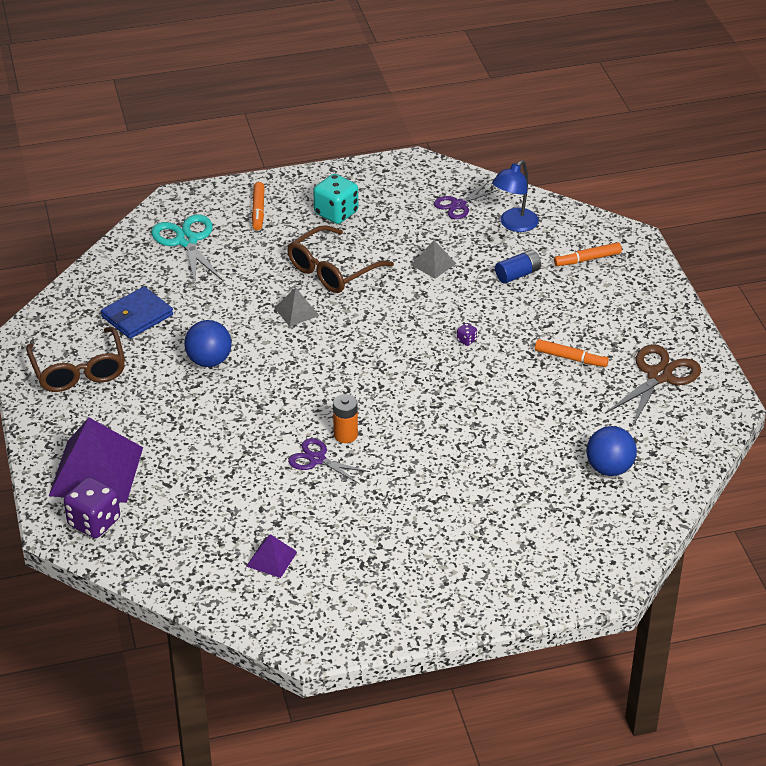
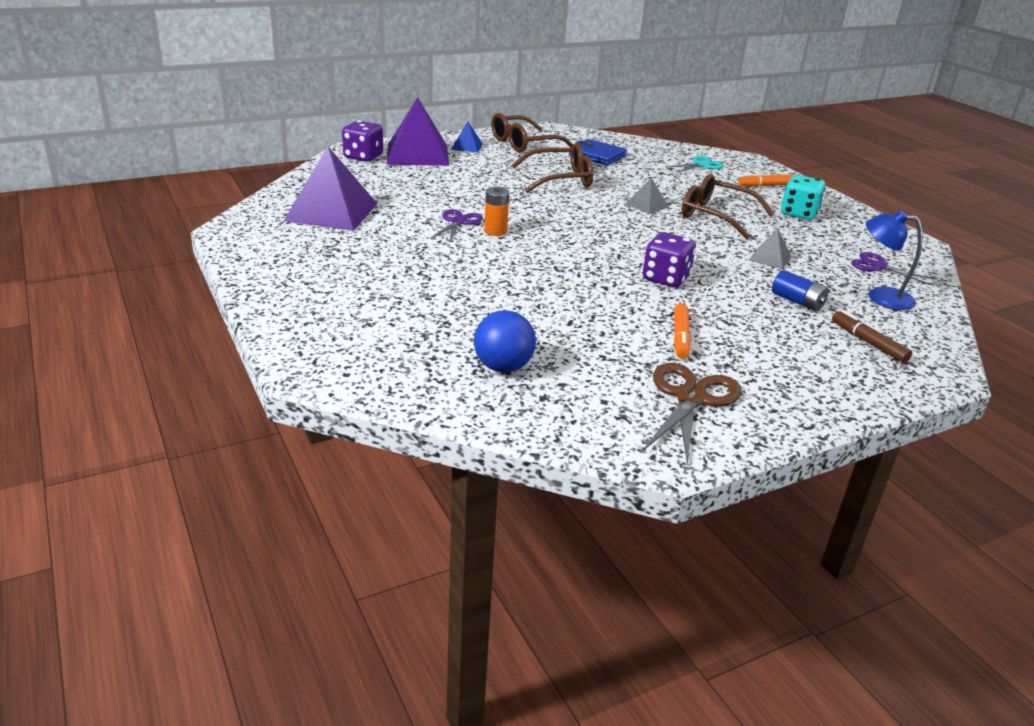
camera: 75 degrees right, 10 degrees down
(77, 423) = (467, 146): none -> blue pyramid
(187, 241) = (701, 165): turquoise scissors -> turquoise scissors, size x0.64
(209, 361) = (560, 179): blue ball -> brown glasses
(271, 559) = (331, 212): purple pyramid -> purple pyramid, size x2.14
(466, 340) = (665, 278): purple dice -> purple dice, size x2.37
(587, 259) = (868, 342): orange marker -> brown marker
(659, 376) = (690, 398): brown scissors -> brown scissors turned 90 degrees counterclockwise

